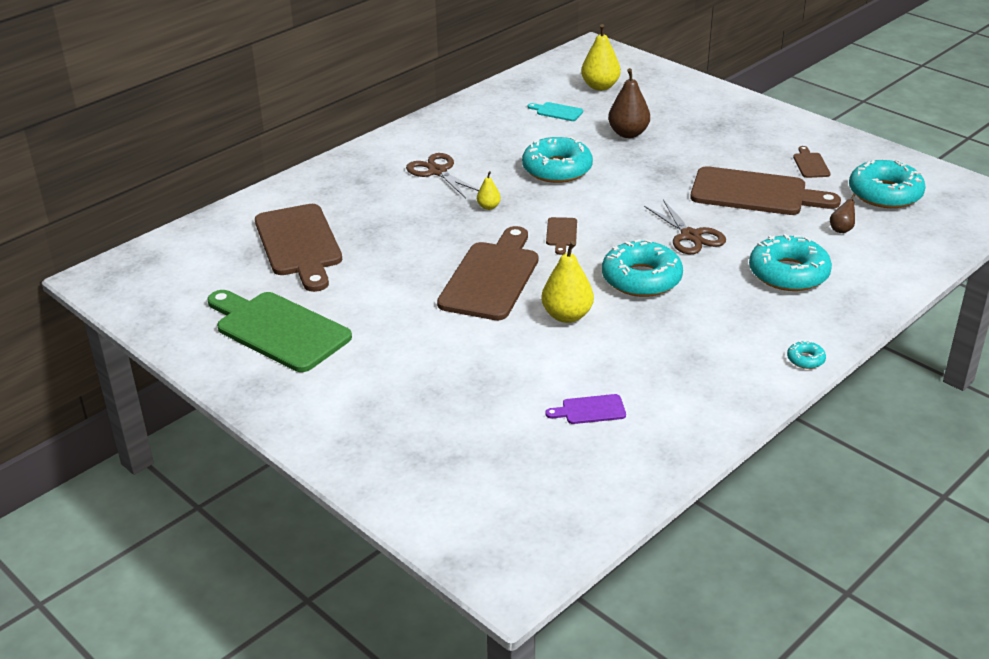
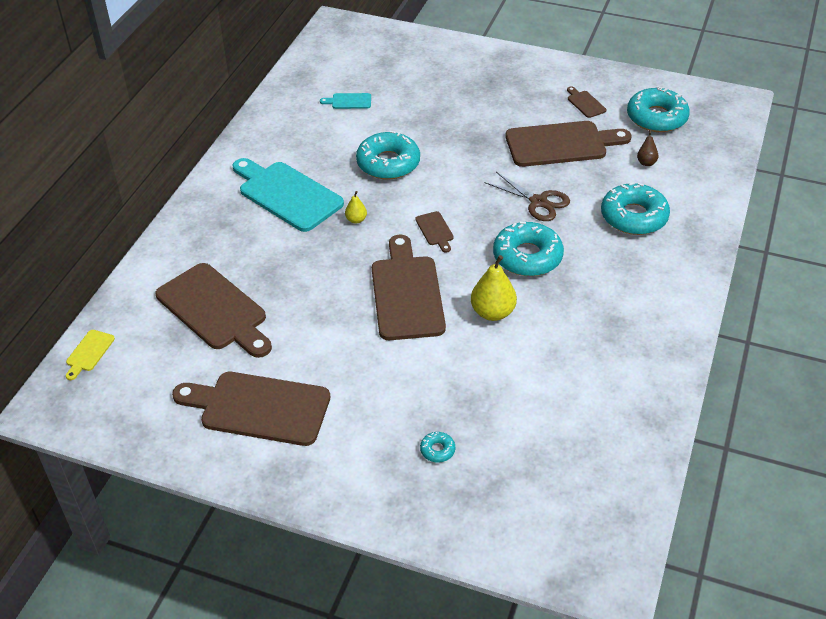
camera: 25 degrees left, 10 degrees up
(165, 247) = (89, 353): none -> yellow cutting board
(278, 330) = (259, 408): green cutting board -> brown cutting board
(437, 172) = (287, 194): brown scissors -> turquoise cutting board
(590, 410) = (569, 399): purple cutting board -> none
(600, 86) = (368, 64): yellow pear -> none
(628, 133) = (423, 109): brown pear -> none
(805, 359) = (695, 295): turquoise donut -> turquoise donut (437, 450)

